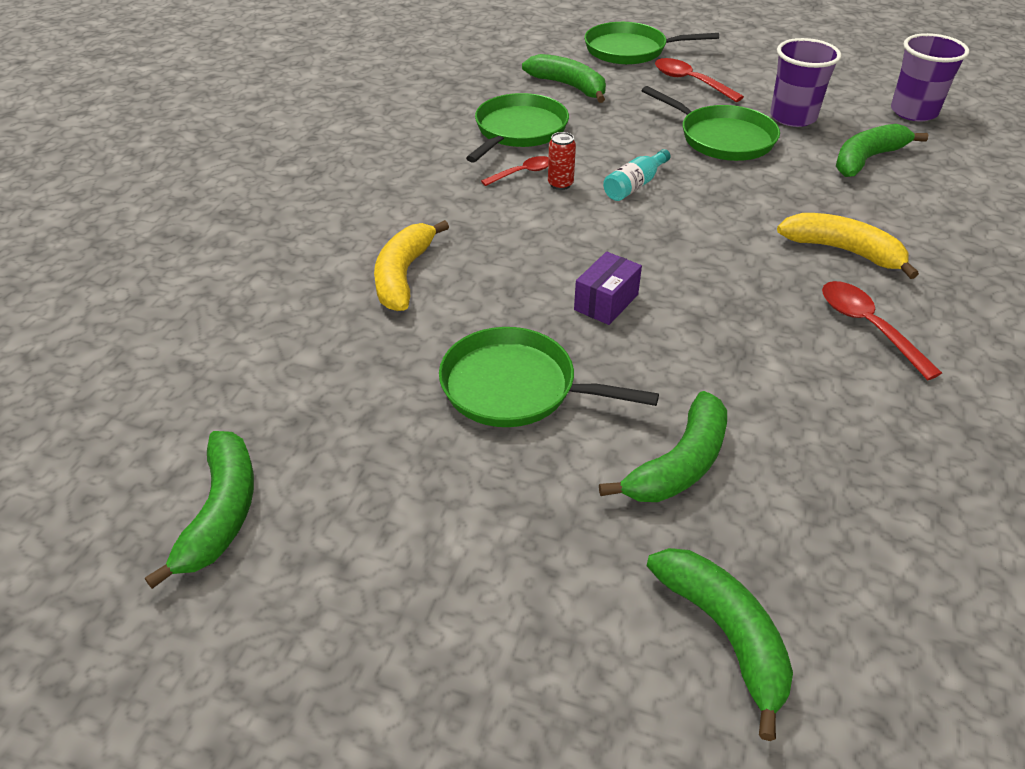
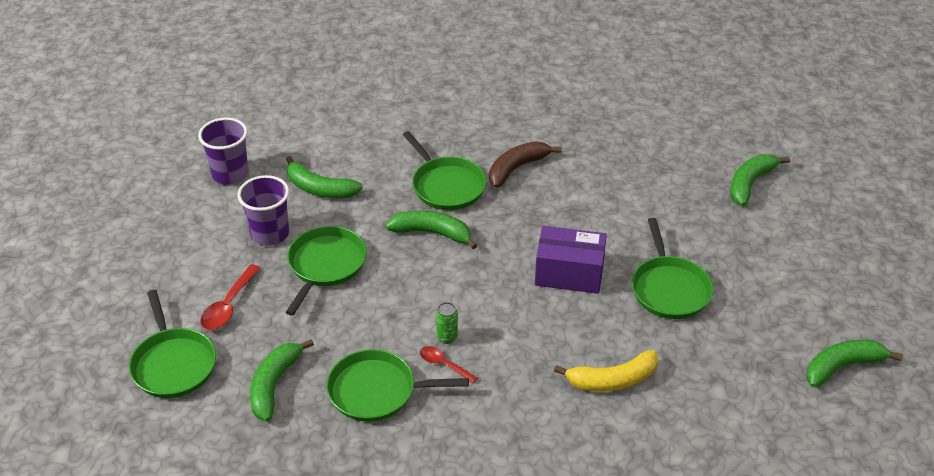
camera: 115 degrees left, 0 degrees up
(560, 184) = (447, 337): red can -> green can
(606, 302) = (569, 273): purple box -> purple box, size x1.67
(634, 185) = (424, 296): turquoise bottle -> none
(679, 464) = (673, 215): green banana -> green banana (432, 233)
(843, 251) = (446, 185): yellow banana -> green pan
(868, 327) = (517, 168): red spoon -> brown banana

